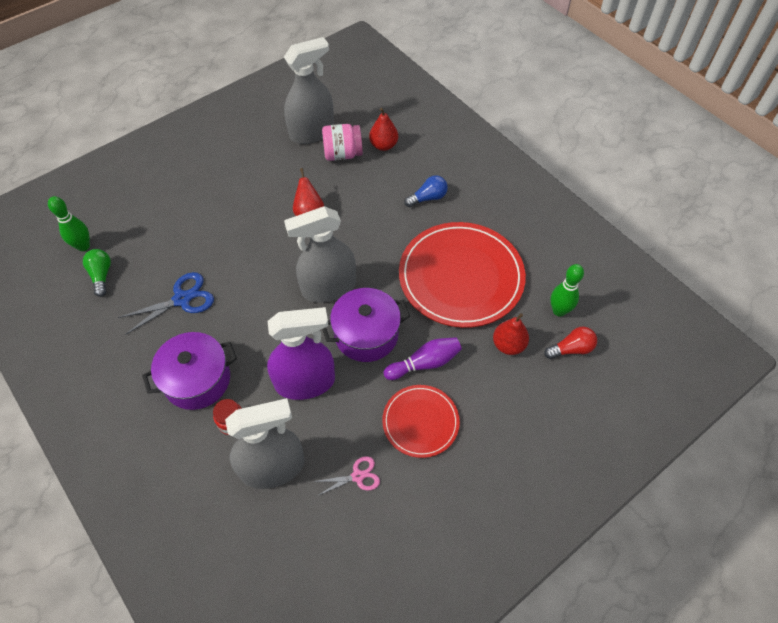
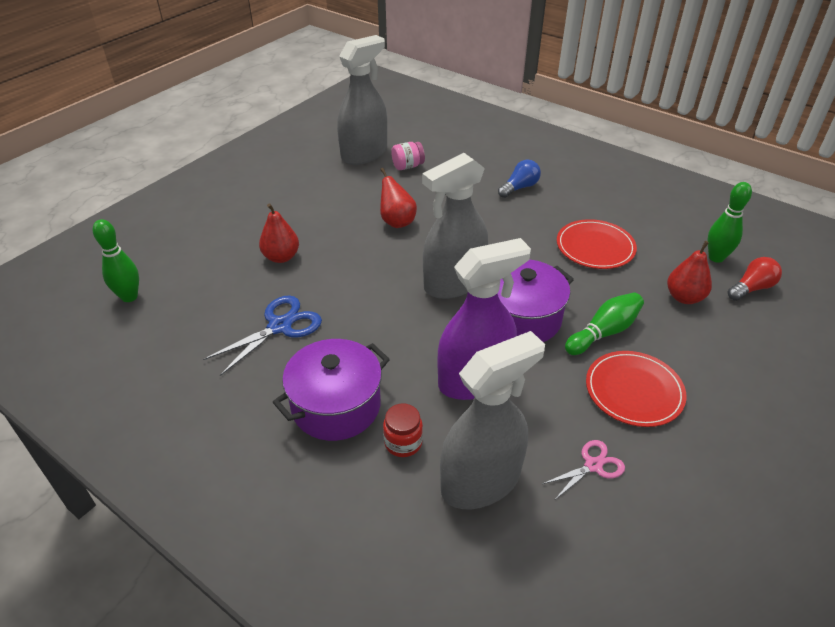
camera: 15 degrees left, 15 degrees down
(101, 275) = (164, 321): green light bulb -> none
(343, 154) = (407, 166): pink jar -> pink jar, size x0.66
(383, 145) = (448, 153): red pear -> red pear (281, 257)
(424, 363) = (604, 332): purple bowling pin -> green bowling pin
(461, 277) = (595, 247): red plate -> red plate, size x0.54

